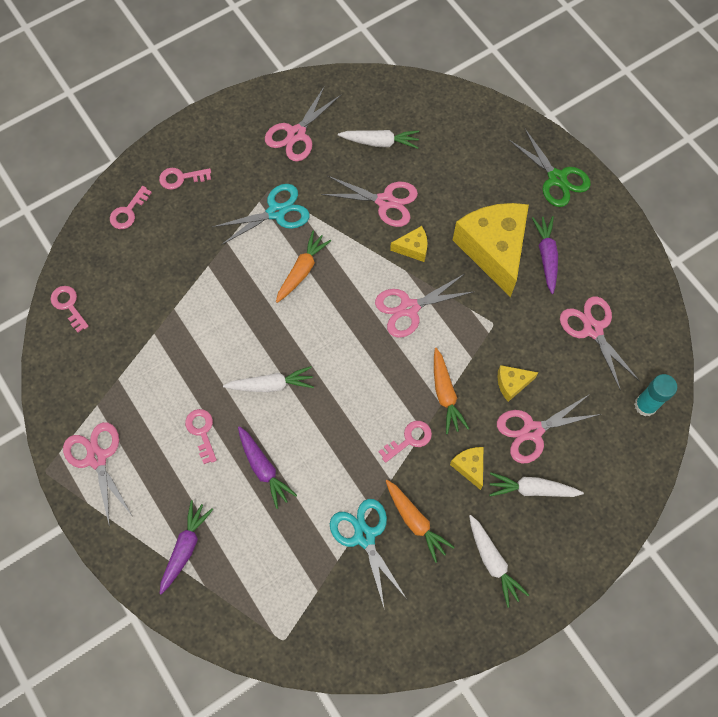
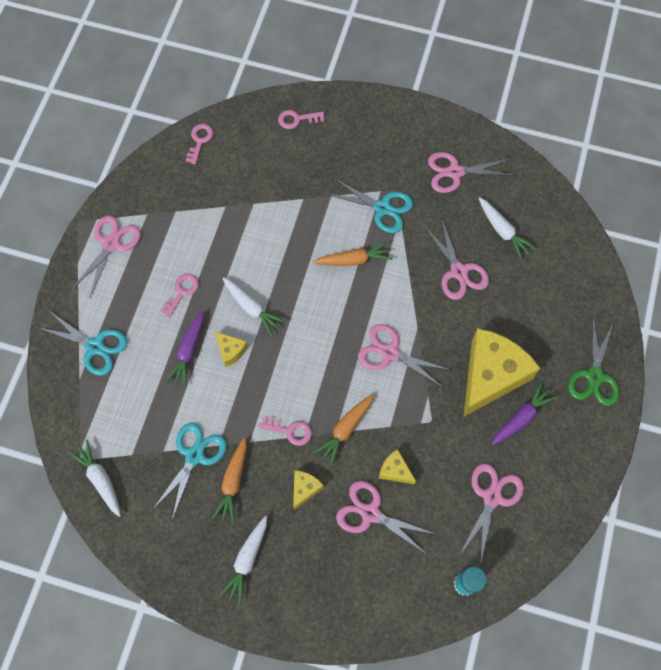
camera: 50 degrees right, 0 degrees up
(180, 178) = (351, 129): pink key -> none
(185, 547) = (95, 346): purple carrot -> turquoise scissors
(413, 248) = (439, 319): yellow cheese -> yellow cheese (230, 351)
(532, 489) = (325, 547): white carrot -> white carrot (100, 479)

